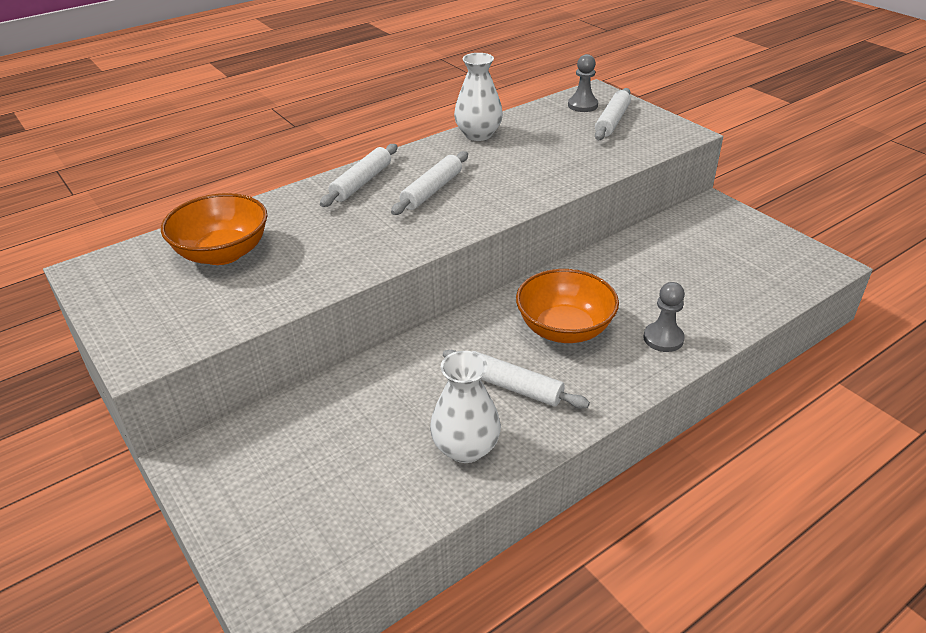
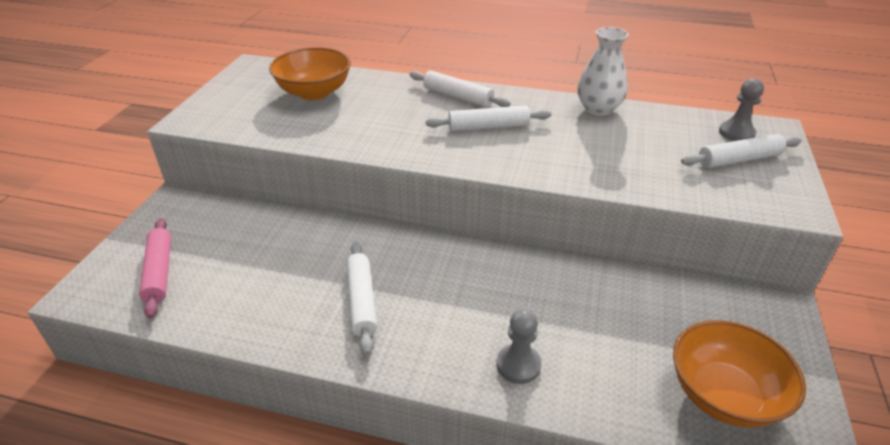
camera: 50 degrees right, 0 degrees up
(311, 514) = (159, 272): none -> pink rolling pin
(361, 182) = (458, 96): white rolling pin -> white rolling pin turned 45 degrees clockwise
(465, 448) = (272, 310): white vase -> none
(564, 329) = (462, 295): orange bowl -> orange bowl (723, 395)

